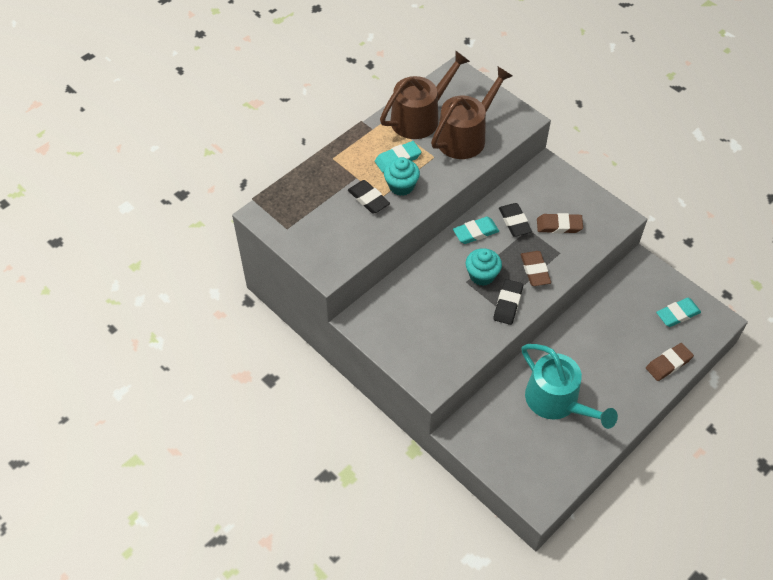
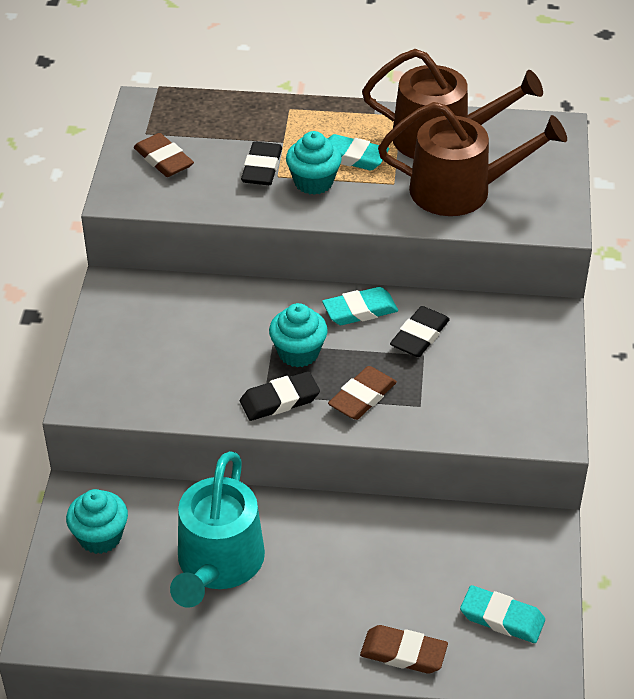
camera: 50 degrees right, 10 degrees down
(475, 232) = (360, 310): turquoise eraser -> turquoise eraser turned 45 degrees counterclockwise
(497, 440) = (100, 537): none -> turquoise cupcake
(559, 225) = (464, 380): brown eraser -> brown eraser (163, 159)

